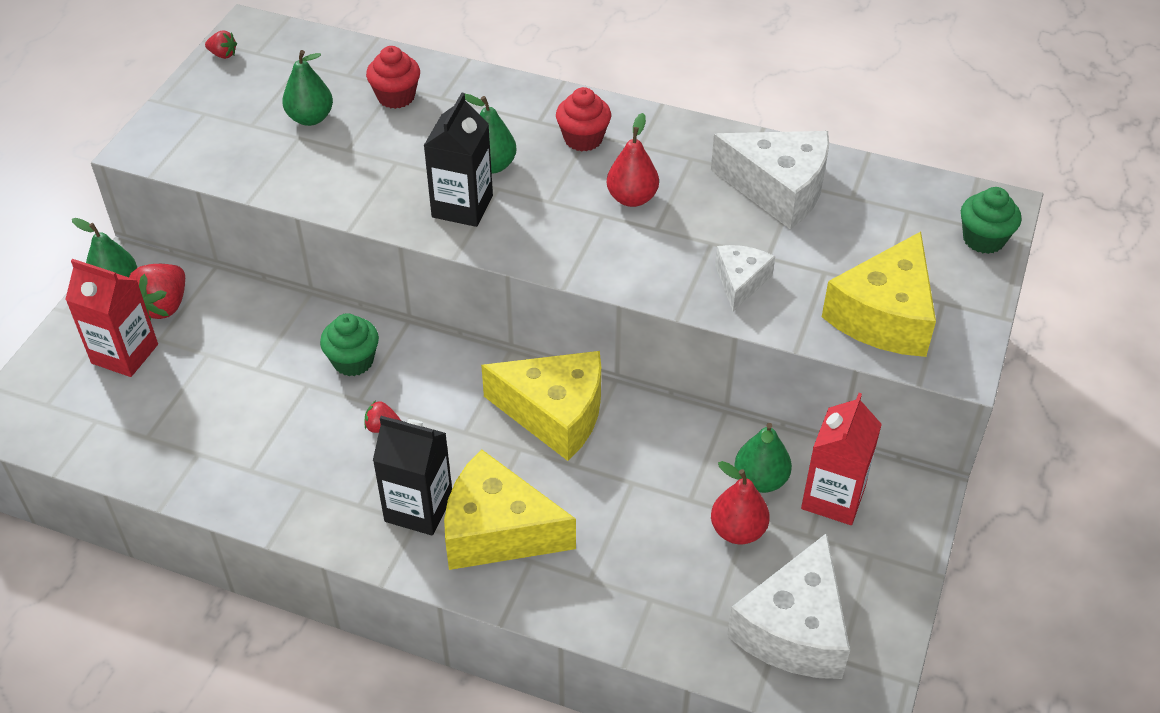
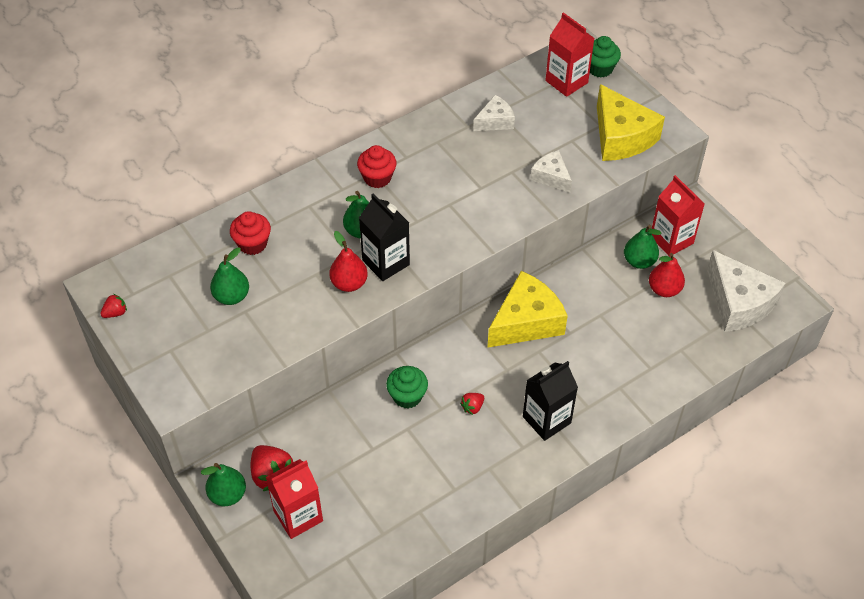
camera: 55 degrees left, 5 degrees up
(497, 530) = (589, 391): yellow cheese -> none
(632, 198) = (447, 184): red pear -> red pear (349, 283)
(778, 189) = (495, 121): white cheese -> white cheese, size x0.55
(921, 219) = (566, 82): none -> red carton

